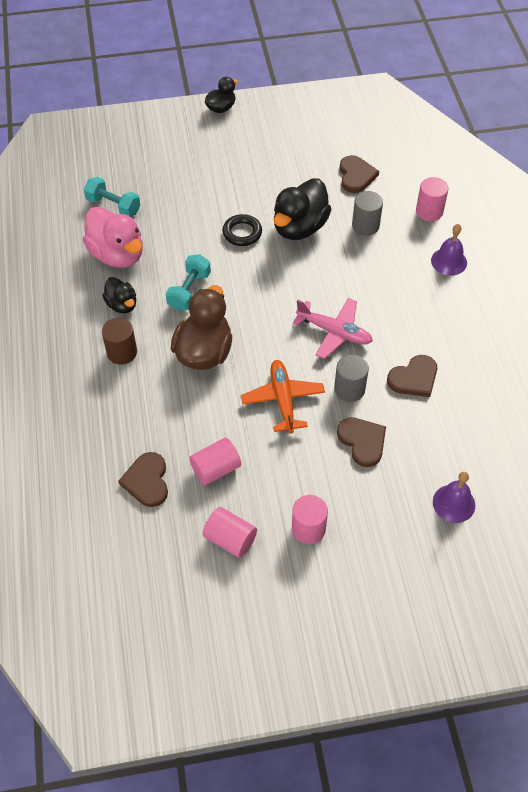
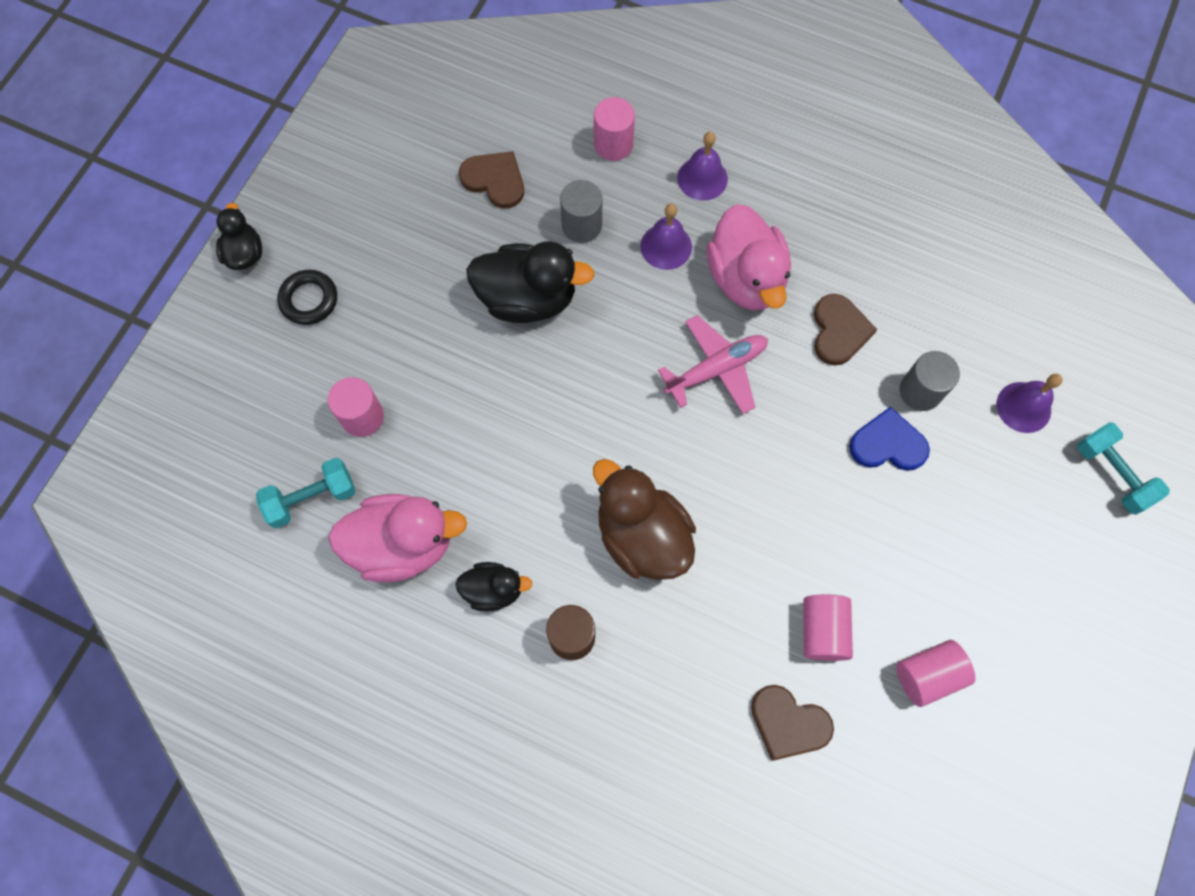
camera: 55 degrees left, 15 degrees up
(189, 291) = (532, 493): turquoise dumbbell -> turquoise dumbbell (1112, 474)
(242, 233) = (485, 370): black ring -> black ring (309, 300)
(283, 399) = (774, 491): orange plane -> none
(299, 227) = (528, 298): black duck -> black duck turned 60 degrees counterclockwise
(308, 529) = (965, 579): pink cylinder -> pink cylinder (362, 417)
(349, 389) = (808, 409): grey cylinder -> grey cylinder (920, 391)
(362, 441) = (888, 444): brown heart -> blue heart
(389, 268) = (666, 246): none -> purple bell
(404, 315) = (746, 278): none -> pink duck

